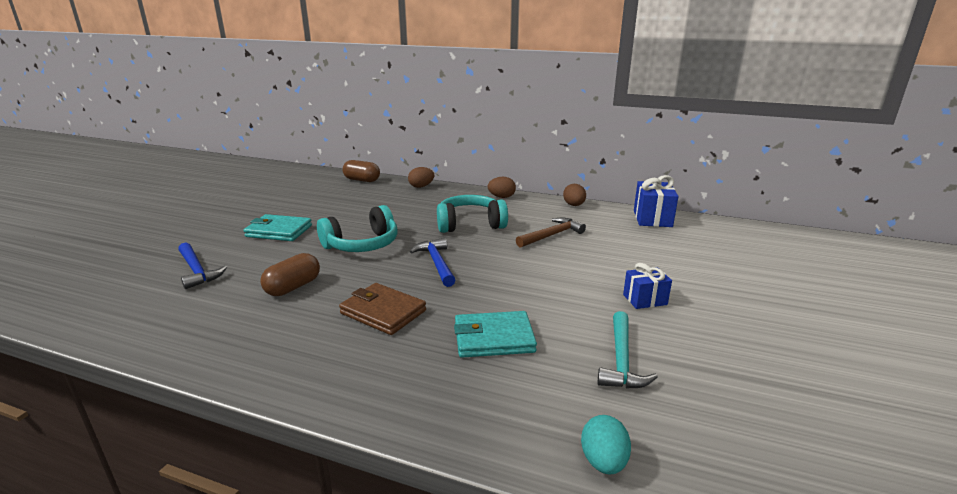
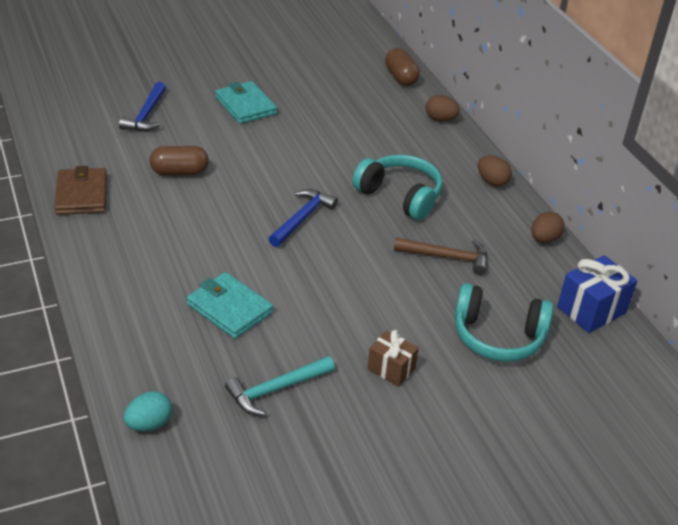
camera: 45 degrees right, 15 degrees up
(362, 244) = (281, 161): turquoise headphones -> turquoise headphones (498, 336)
(383, 312) = (199, 235): brown wallet -> brown wallet (82, 195)
(645, 299) = (391, 369): blue gift -> brown gift

